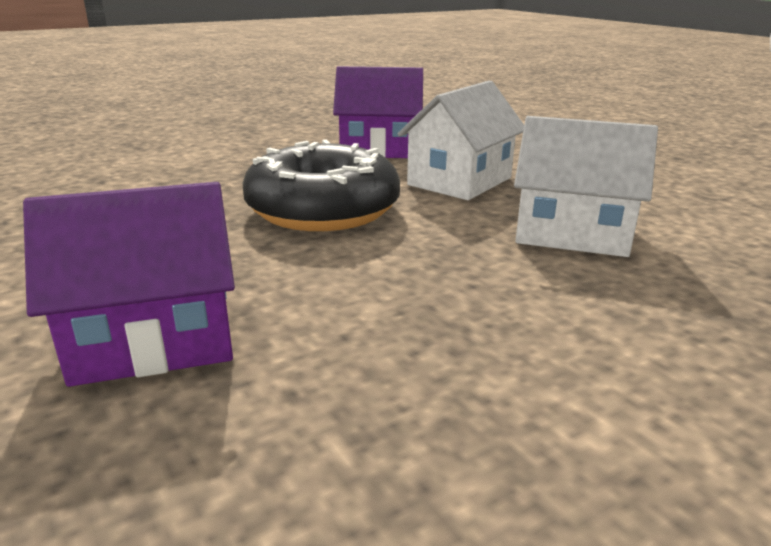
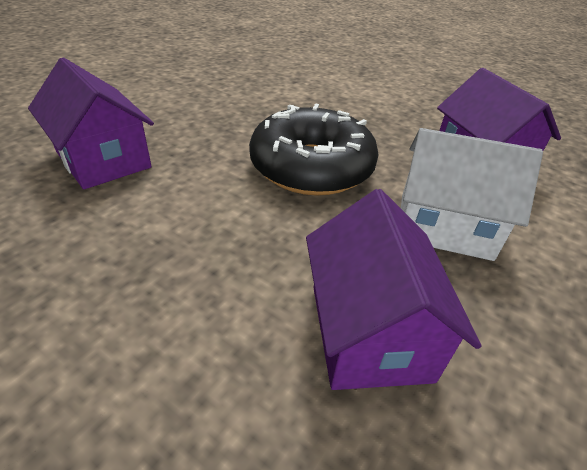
camera: 65 degrees right, 15 degrees up
(572, 233) = (369, 331): white house -> purple house

